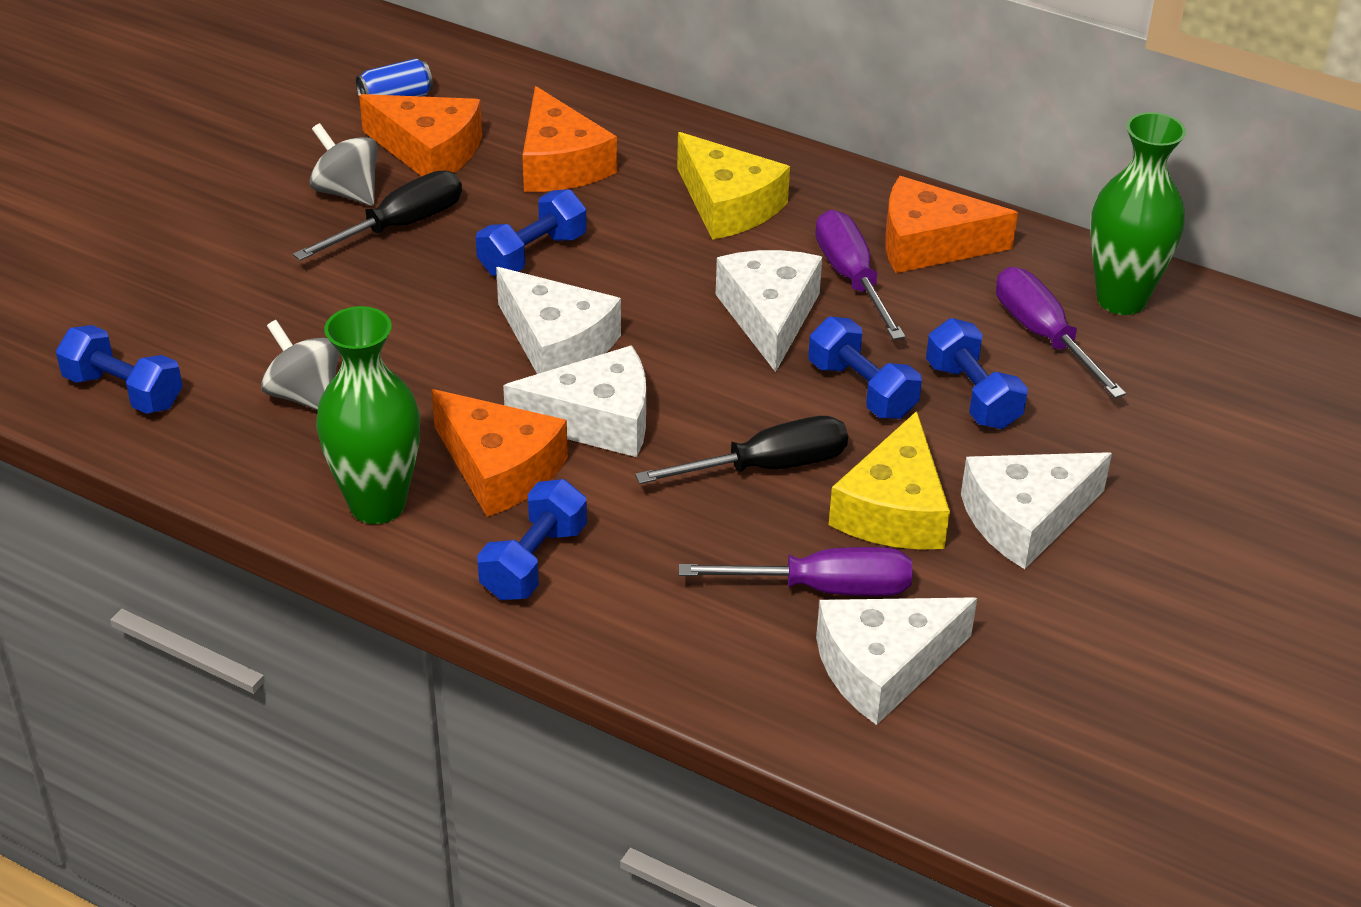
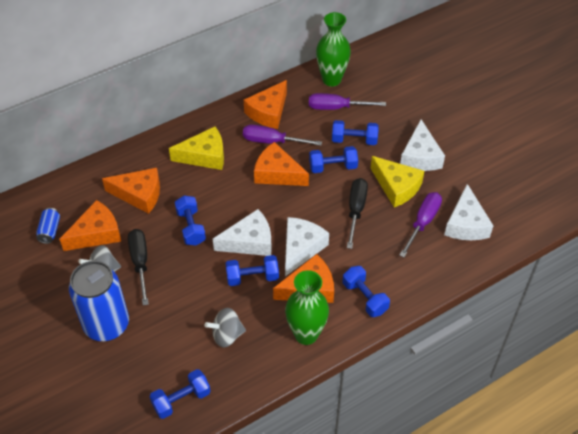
camera: 60 degrees left, 10 degrees up
(234, 241) = (107, 325): none -> blue can
(469, 379) = (252, 277): none -> blue dumbbell
(769, 316) = (277, 173): white cheese -> orange cheese

